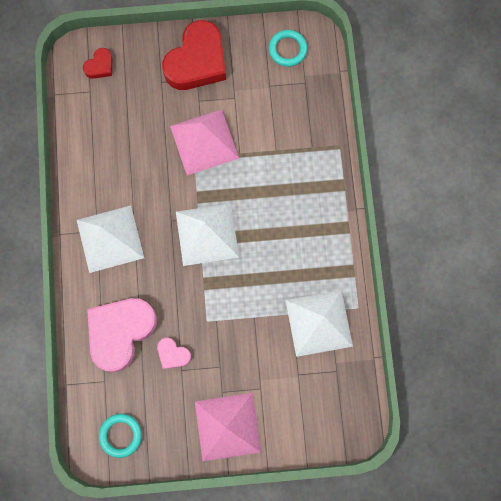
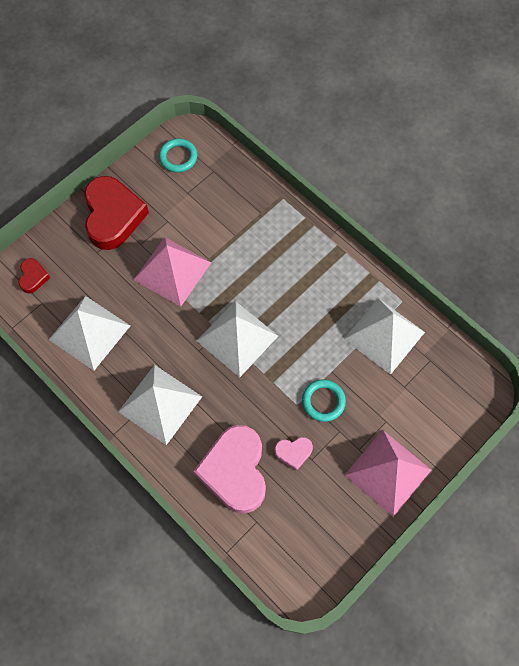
camera: 40 degrees left, 10 degrees down
(105, 142) = (89, 332): none -> white pyramid
(120, 435) = (309, 554): turquoise ring -> turquoise ring (323, 401)

